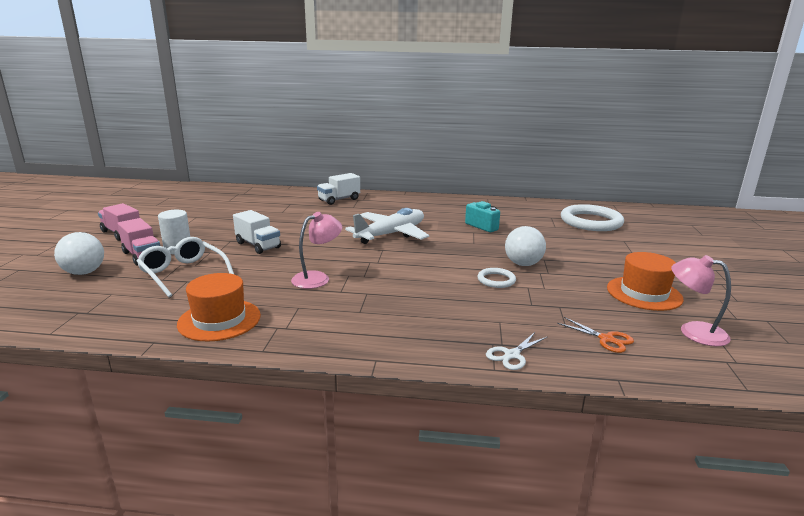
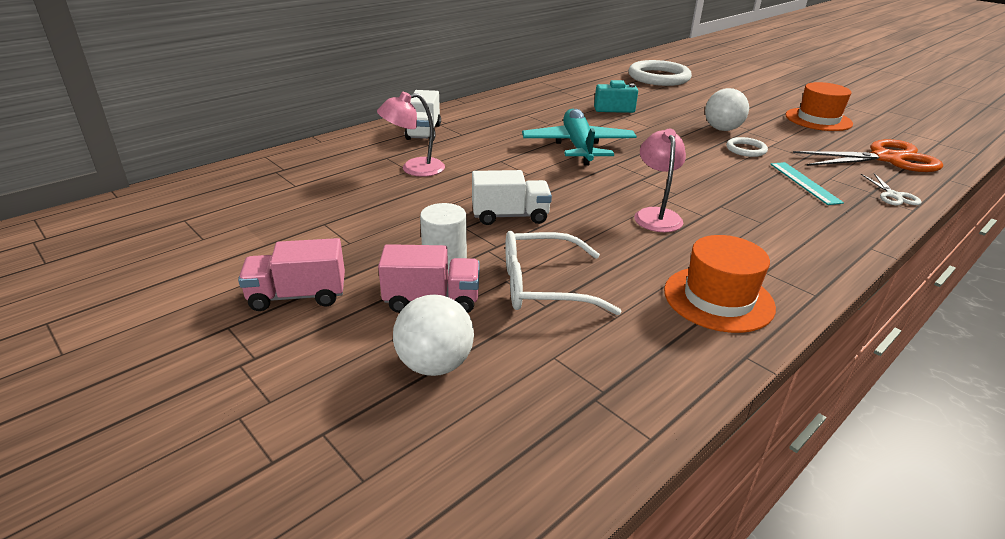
camera: 50 degrees left, 10 degrees up
(391, 234) = (578, 146): white plane -> turquoise plane
(467, 313) = (804, 183): none -> turquoise ruler
(606, 339) = (886, 159): orange scissors -> orange scissors, size x2.16
(693, 331) = (890, 133): pink lamp -> pink lamp (414, 168)

